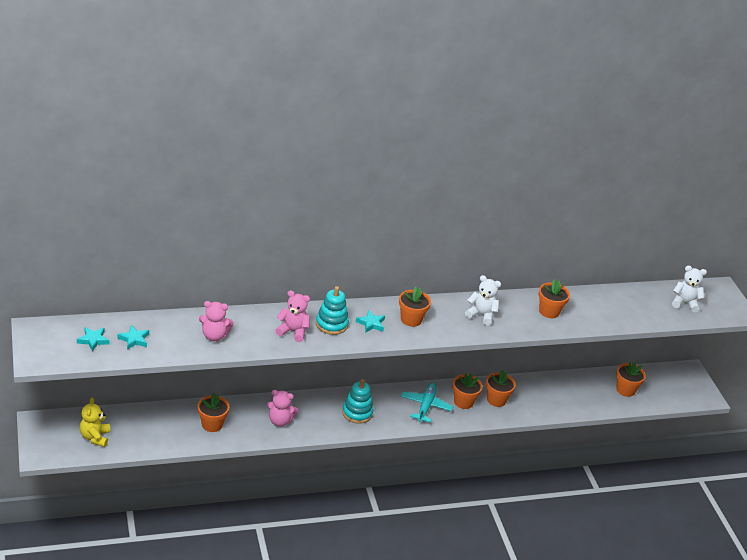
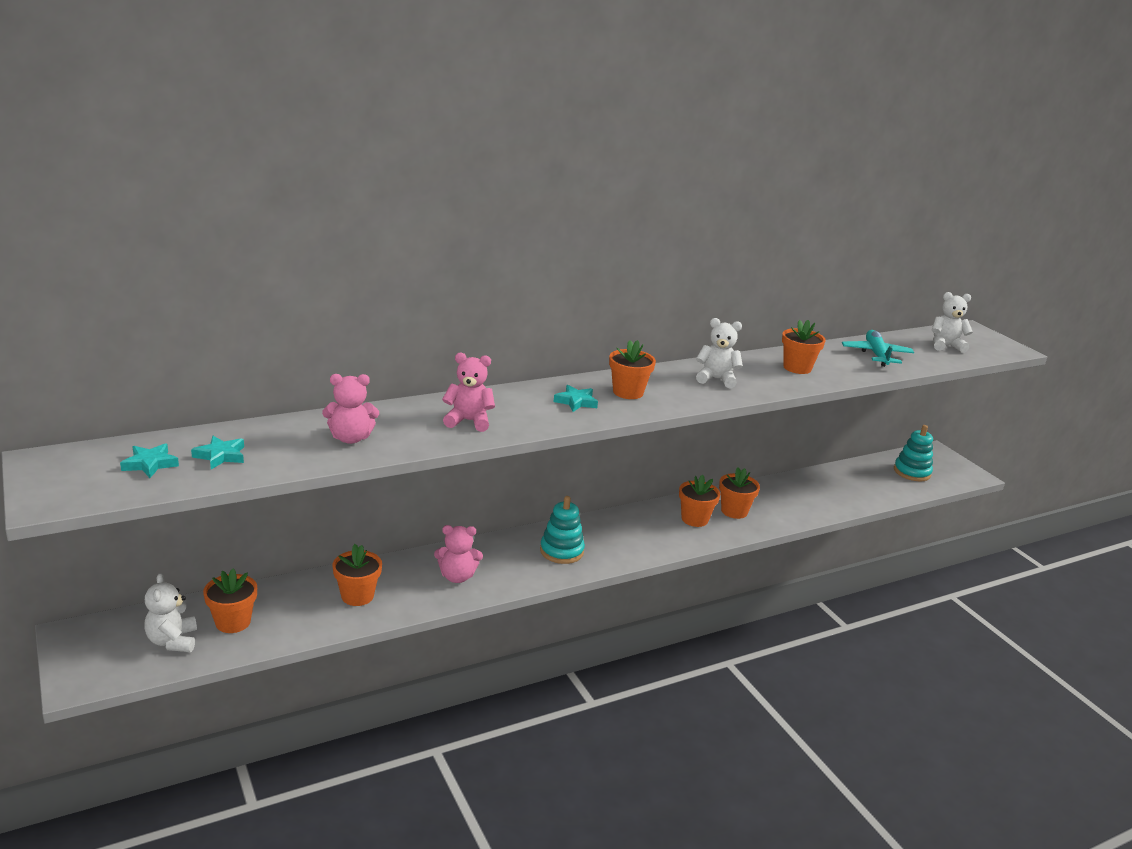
camera: 10 degrees left, 10 degrees down
(95, 437) = (173, 641): yellow teddy bear -> white teddy bear
(331, 324) = (521, 408): turquoise stacking toy -> turquoise stacking toy (912, 472)
(425, 406) = (649, 530): turquoise plane -> turquoise plane (876, 355)
(625, 390) = (879, 480): orange flower pot -> orange flower pot (233, 622)

